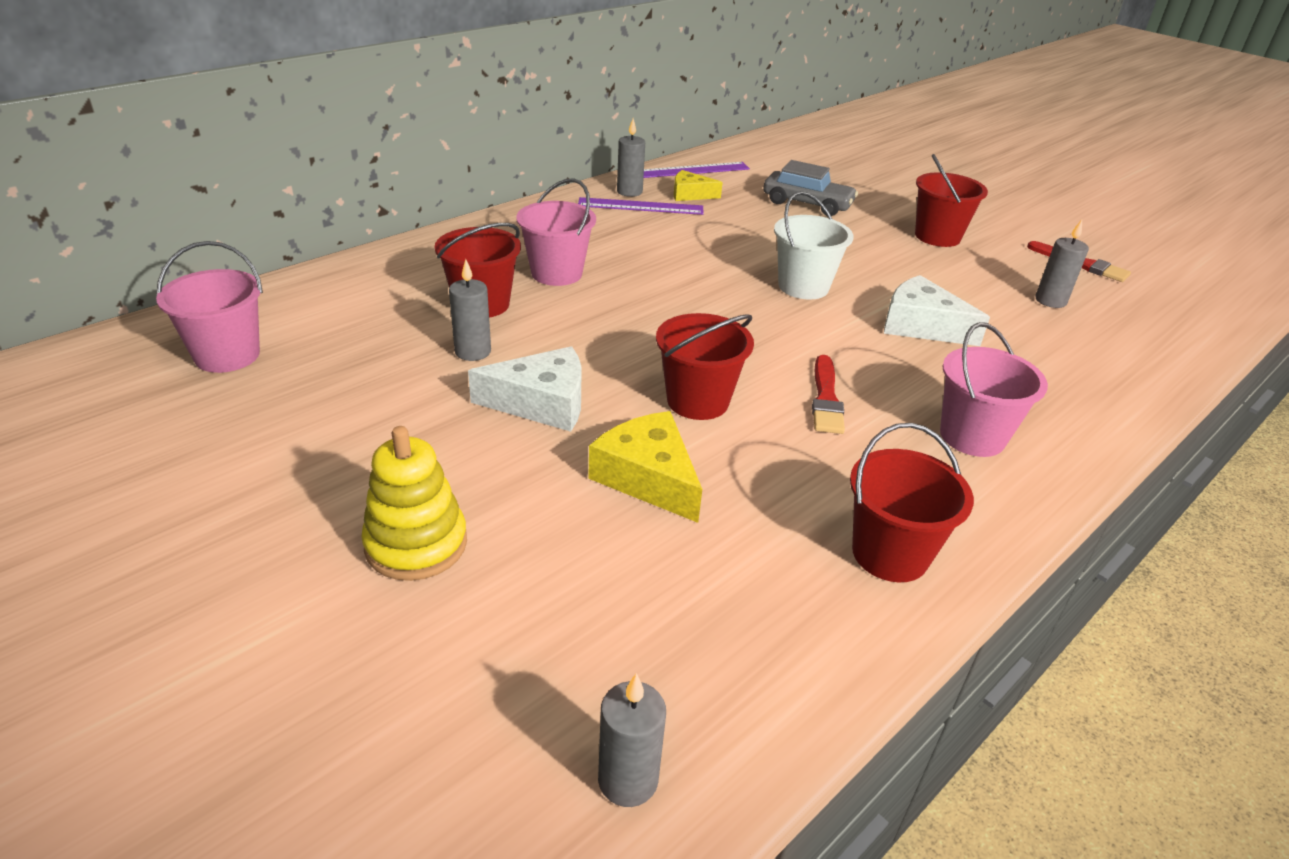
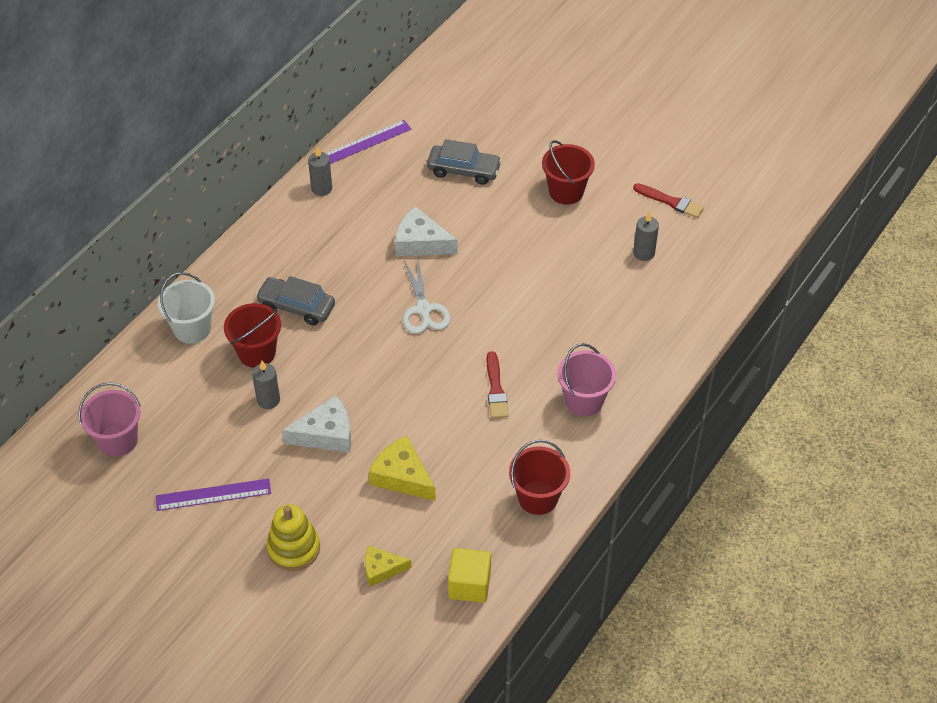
camera: 10 degrees left, 15 degrees up
(557, 273) = (296, 307): pink bucket -> grey car
(628, 780) = (430, 641): grey candle -> none
(640, 206) = (335, 207): purple ruler -> purple ruler (213, 494)
(690, 194) = (370, 180): yellow cheese -> yellow cheese (381, 569)
(697, 401) = (418, 410): red bucket -> none
(730, 302) = (423, 309): none -> white scissors
(737, 678) = (469, 585): none -> yellow cube
(803, 287) = (471, 279): white bucket -> white bucket (192, 329)
(921, 326) = (554, 303): white cheese -> white cheese (420, 242)

